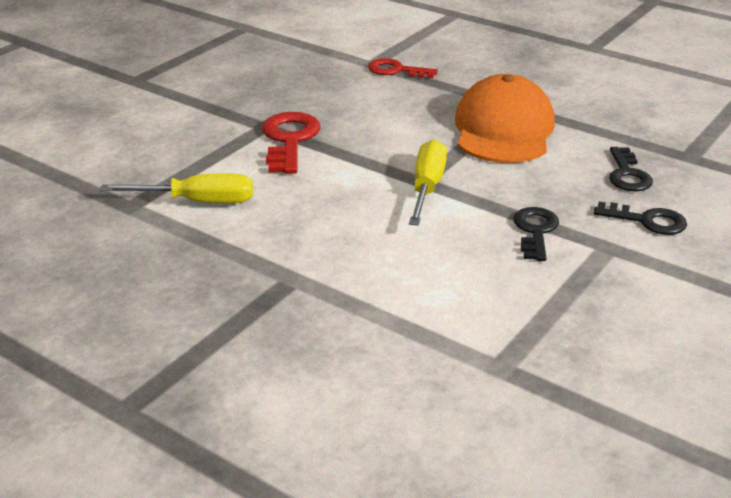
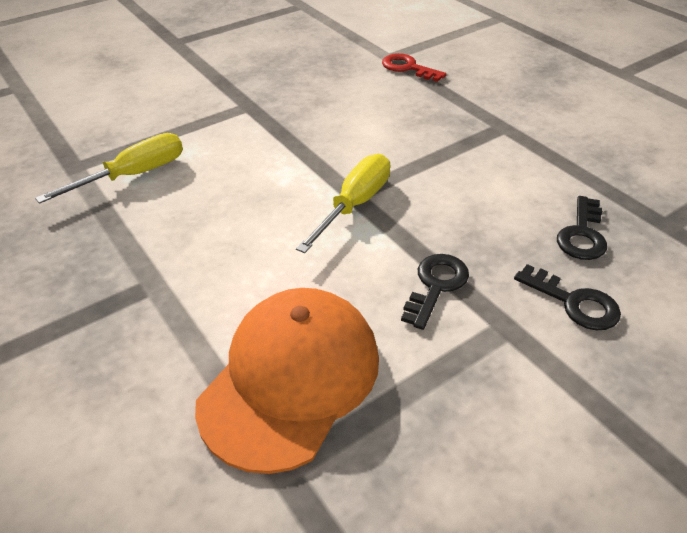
camera: 20 degrees right, 10 degrees up
(198, 202) = (133, 175): yellow screwdriver -> yellow screwdriver turned 60 degrees counterclockwise
(289, 140) = (261, 124): red key -> none
(503, 129) = (475, 151): orange cap -> orange cap (291, 379)

